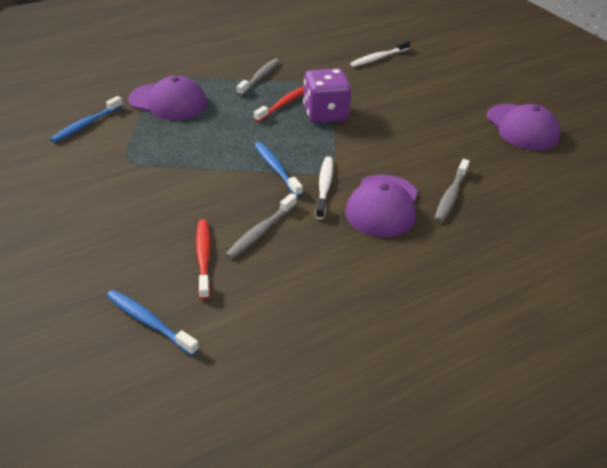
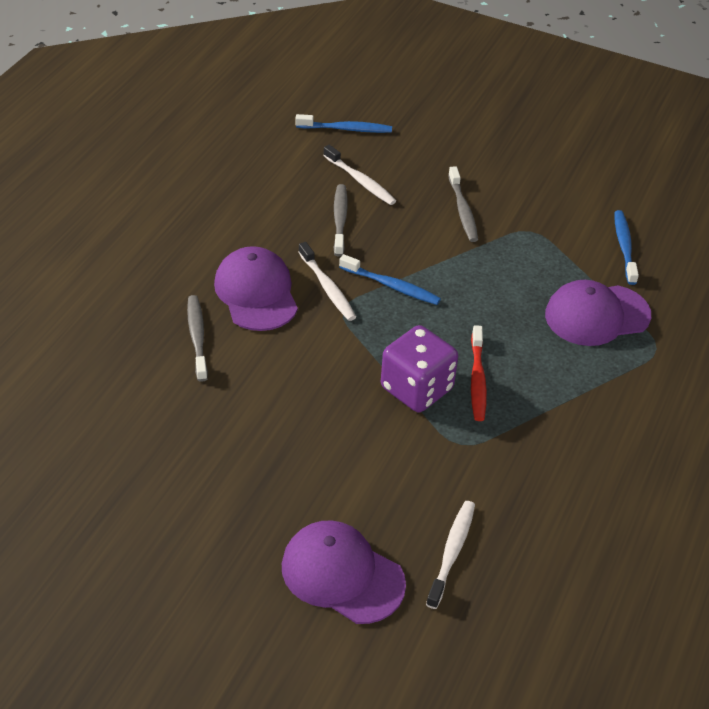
camera: 145 degrees right, 5 degrees up
(203, 257) = (360, 181): red toothbrush -> white toothbrush
(259, 77) = (555, 412): grey toothbrush -> grey toothbrush (463, 210)
(522, 127) = (163, 495): purple cap -> purple cap (342, 574)

